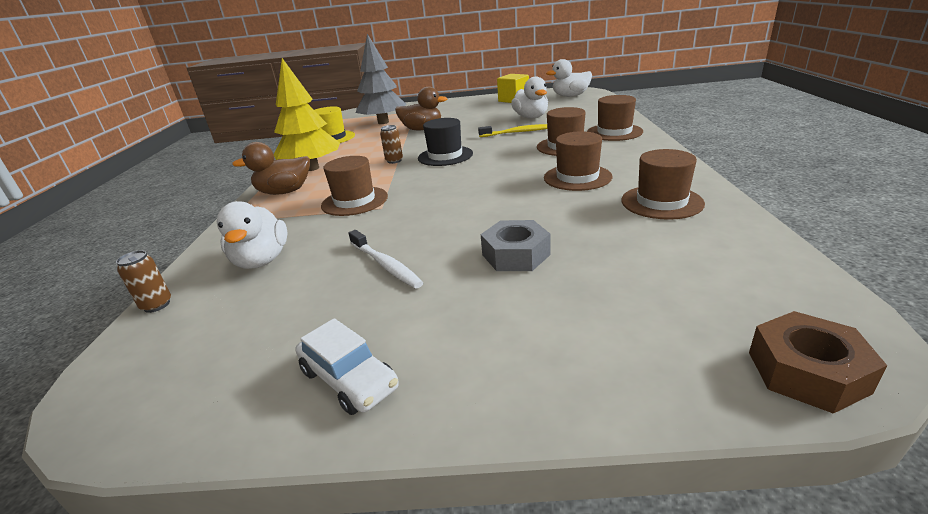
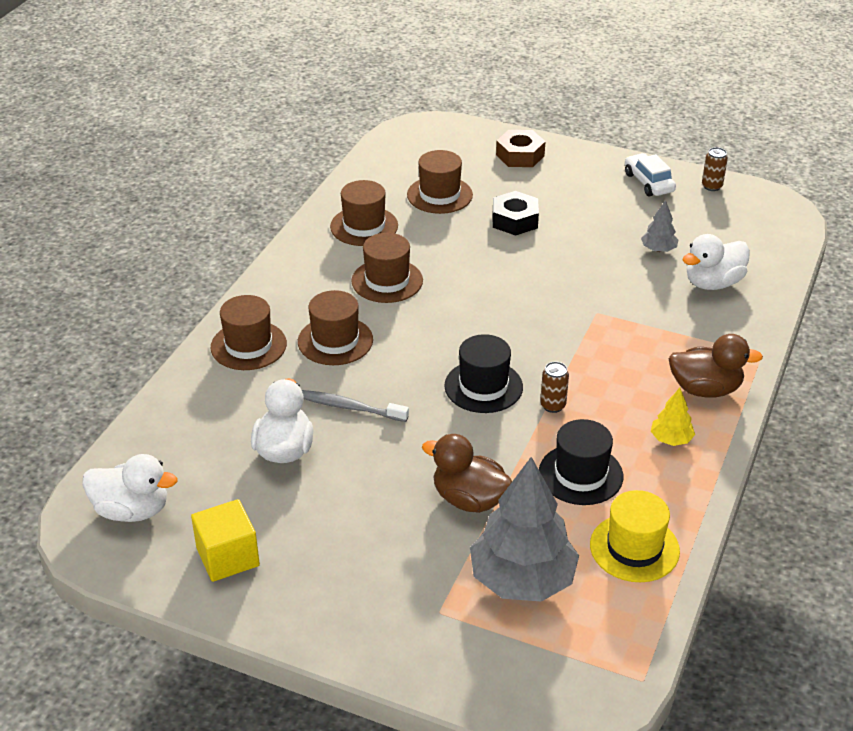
camera: 160 degrees left, 10 degrees up
(157, 305) = (787, 266): brown can -> brown can (711, 186)
(262, 260) = (713, 283): white duck -> white duck turned 135 degrees counterclockwise
(312, 168) = (671, 439): yellow tree -> yellow tree, size x0.45
(325, 276) = (658, 249): none -> grey tree
(354, 201) = (622, 334): brown hat -> brown hat (439, 195)
(366, 147) = (580, 474): none -> black hat
(386, 265) = (611, 243): white toothbrush -> none
(515, 255) = (515, 220): grey nut -> black nut
(517, 132) = (350, 407): yellow toothbrush -> grey toothbrush
(806, 372) = (444, 128): brown nut -> brown nut (520, 155)

